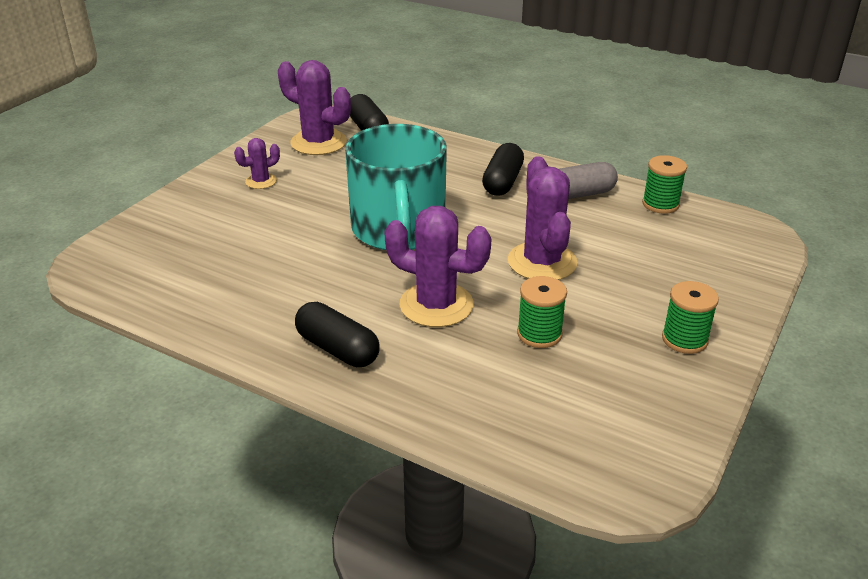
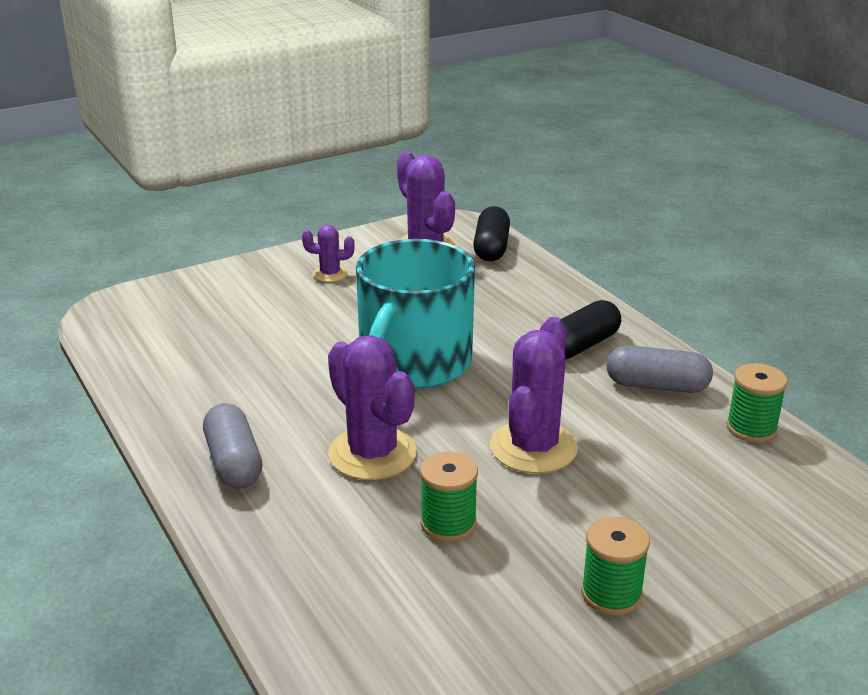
camera: 30 degrees right, 5 degrees down
(337, 349) = (234, 462): black capsule -> grey capsule

